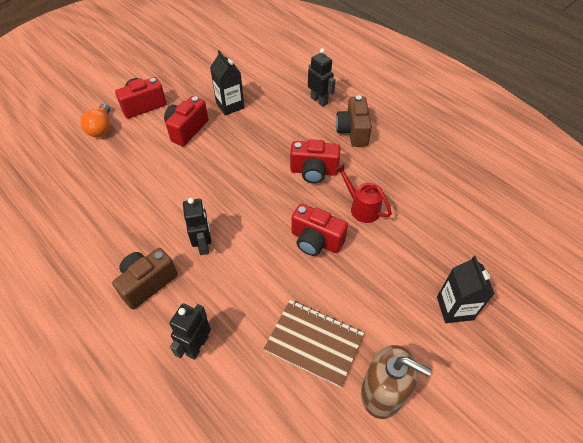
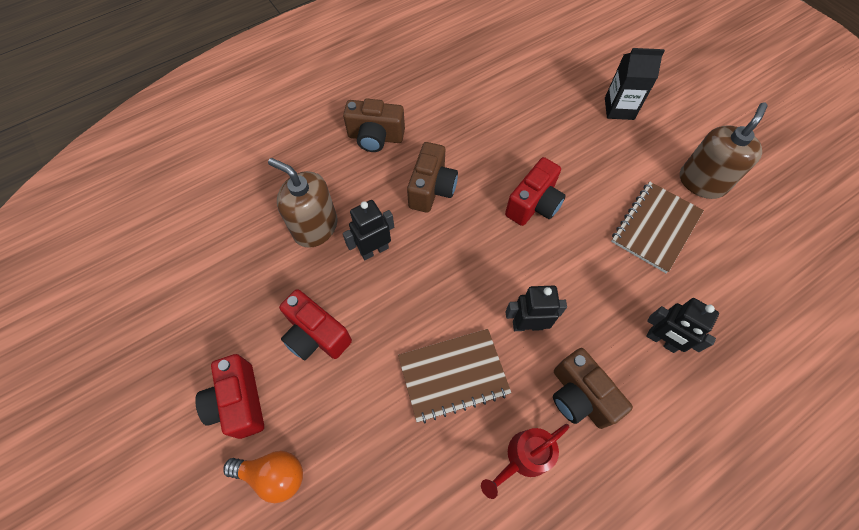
camera: 80 degrees left, 10 degrees up
(162, 203) = (453, 375): none -> brown notebook
(230, 105) = (282, 271): black carton -> none
(266, 114) = (315, 227): none -> brown soap dispenser
(314, 171) = (431, 189): red camera -> brown camera
(319, 100) = (308, 161): black robot -> black robot (374, 250)
(361, 207) = (493, 153): red watering can -> red watering can (523, 458)

